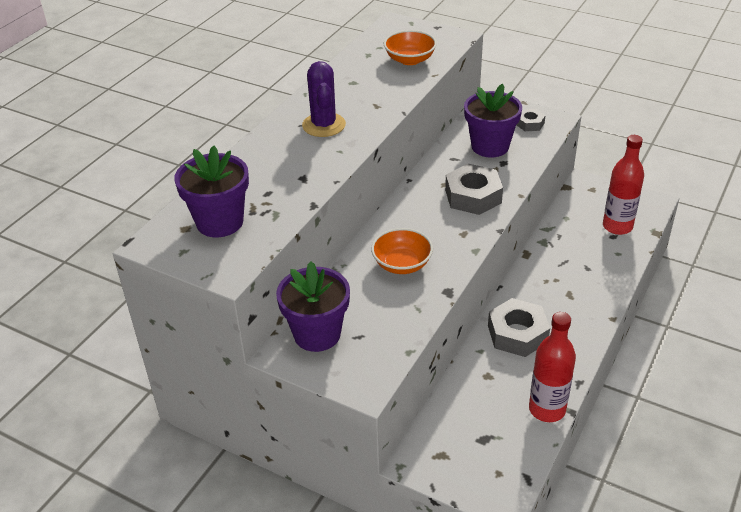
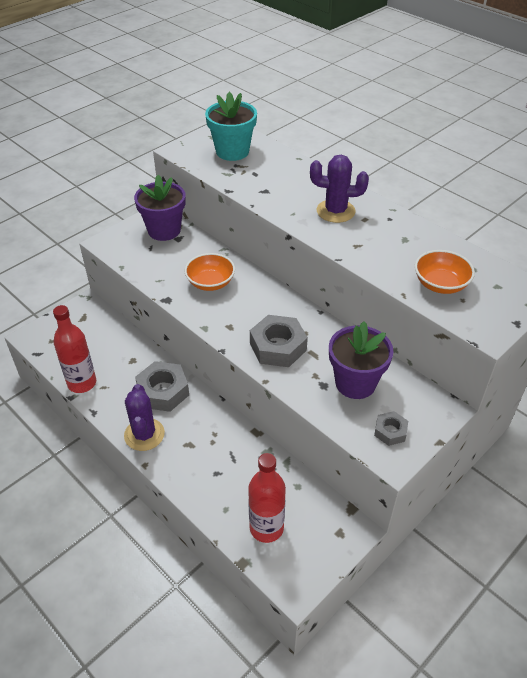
camera: 105 degrees right, 5 degrees up
(220, 222) = (232, 151): purple flower pot -> turquoise flower pot
(580, 330) = (144, 434): none -> purple cactus

